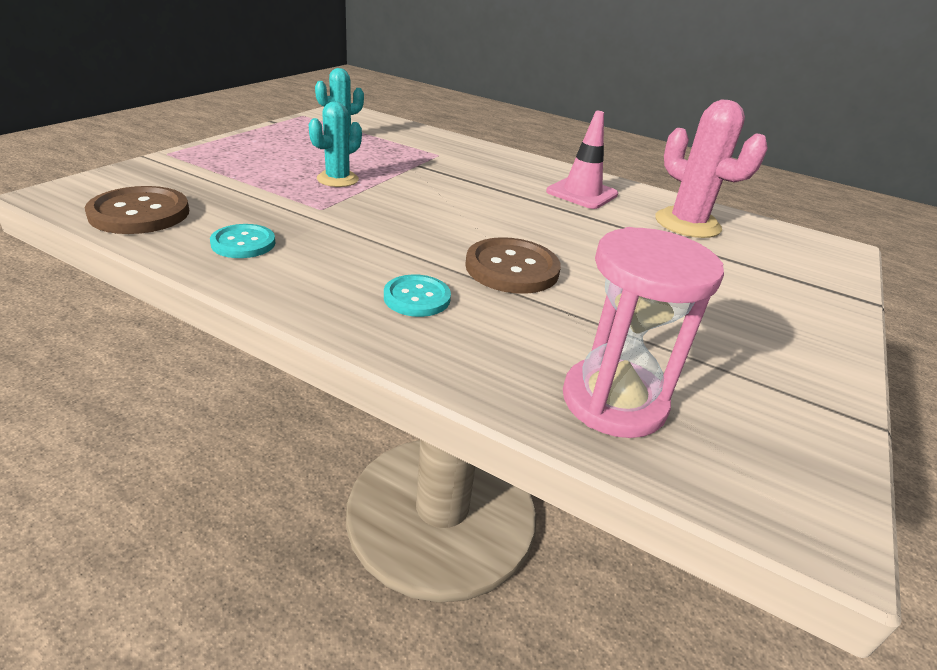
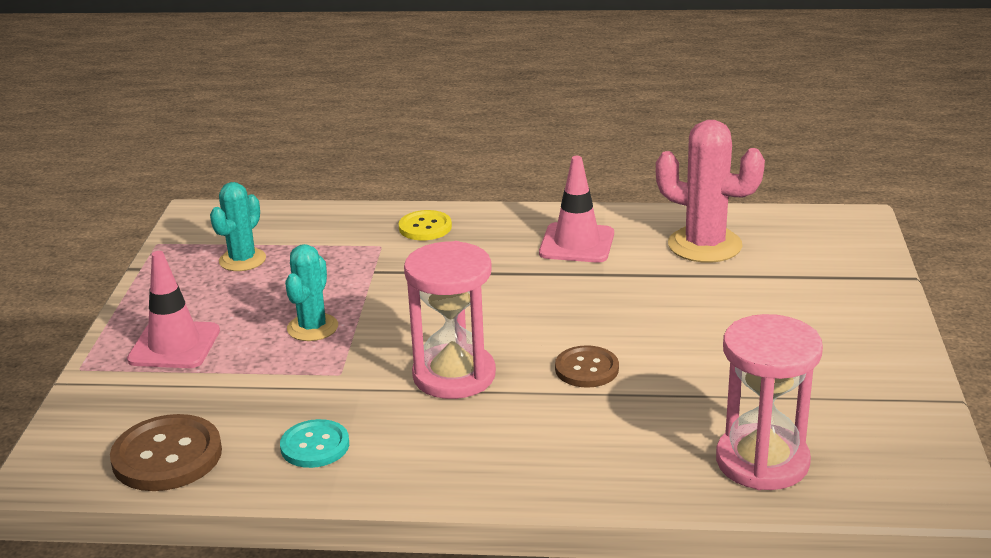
camera: 20 degrees left, 5 degrees down
(238, 160) = (174, 345): none -> pink traffic cone
(401, 237) = (454, 375): none -> pink hourglass
(417, 298) = (533, 435): turquoise button -> none
(480, 154) = (425, 227): none -> yellow button
(512, 268) = (586, 369): brown button -> brown button, size x0.64

